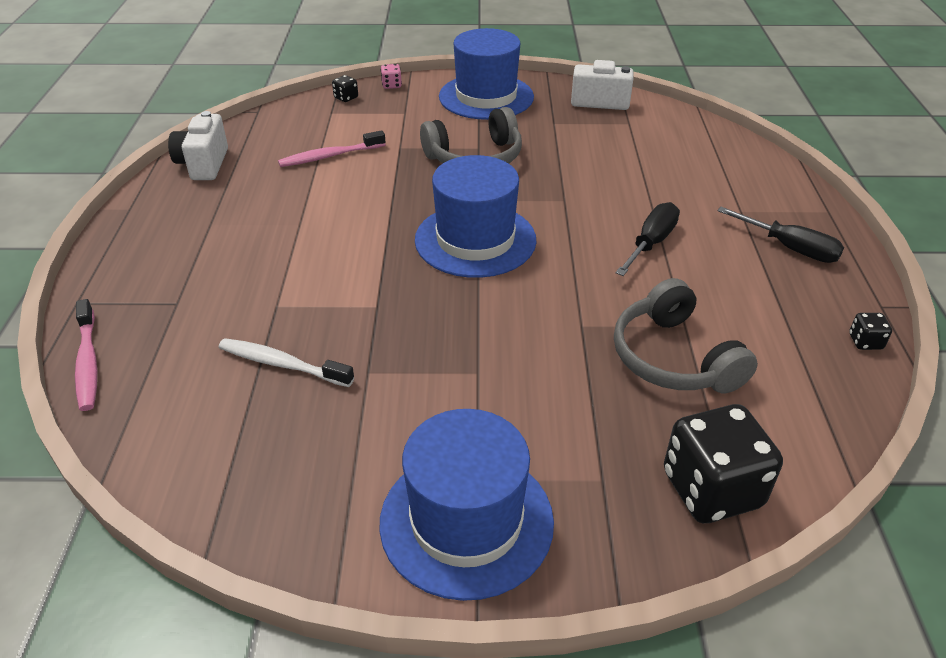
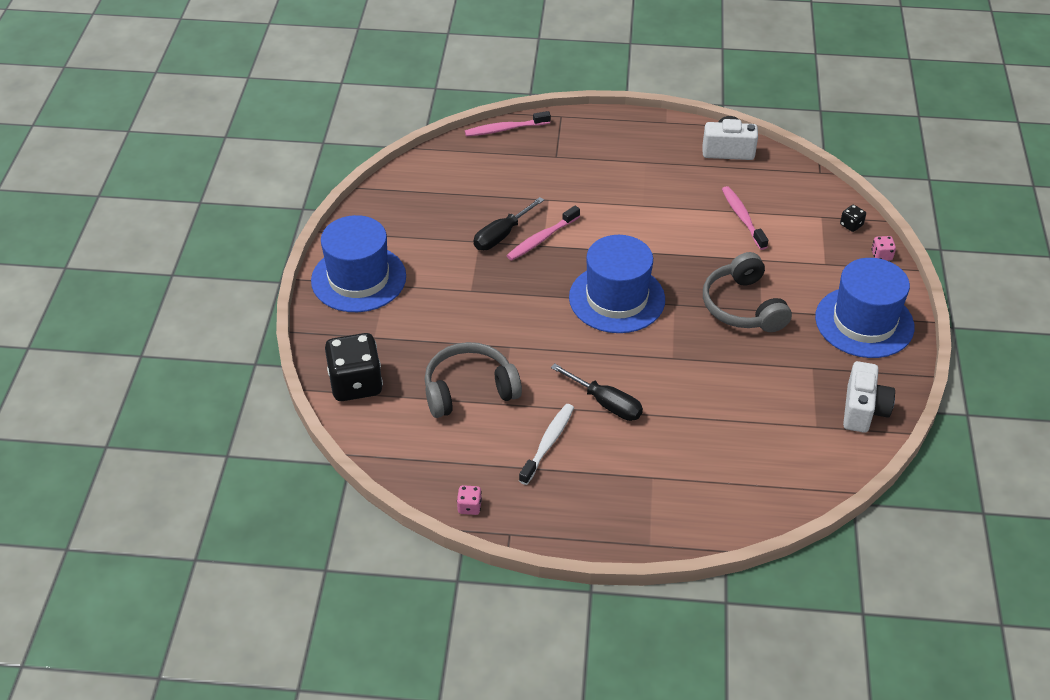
camera: 95 degrees right, 5 degrees up
(282, 364) = (491, 205): white toothbrush -> white toothbrush (548, 443)
(363, 307) = (541, 239): none -> pink toothbrush
(789, 248) = (593, 496): black screwdriver -> black screwdriver (501, 235)
(865, 342) = (469, 507): black dice -> pink dice

